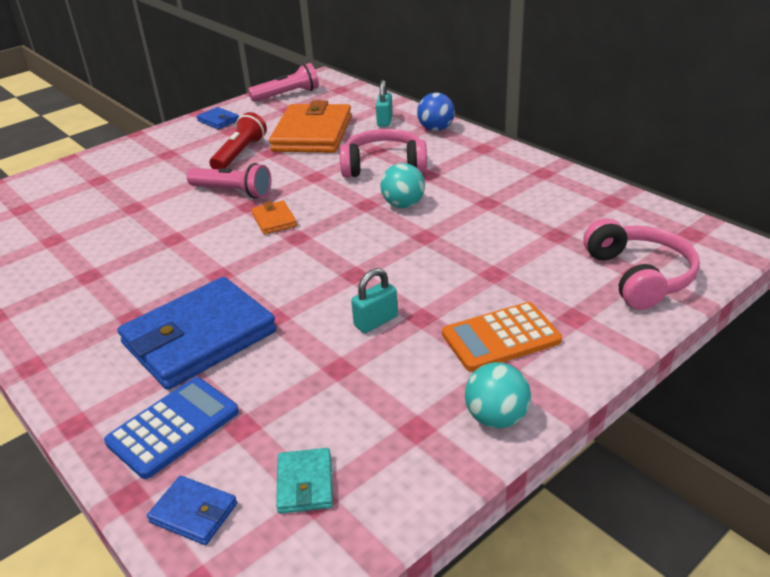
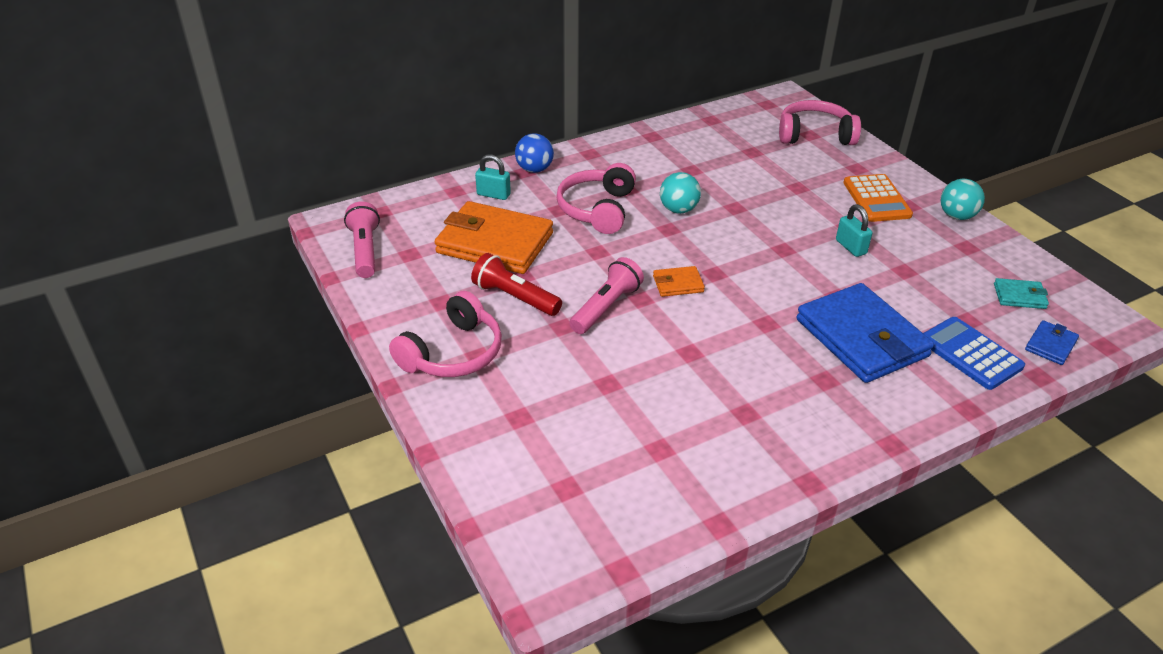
camera: 80 degrees left, 5 degrees up
(170, 145) = (453, 353): none -> pink headphones
(218, 120) = (404, 310): blue wallet -> none

